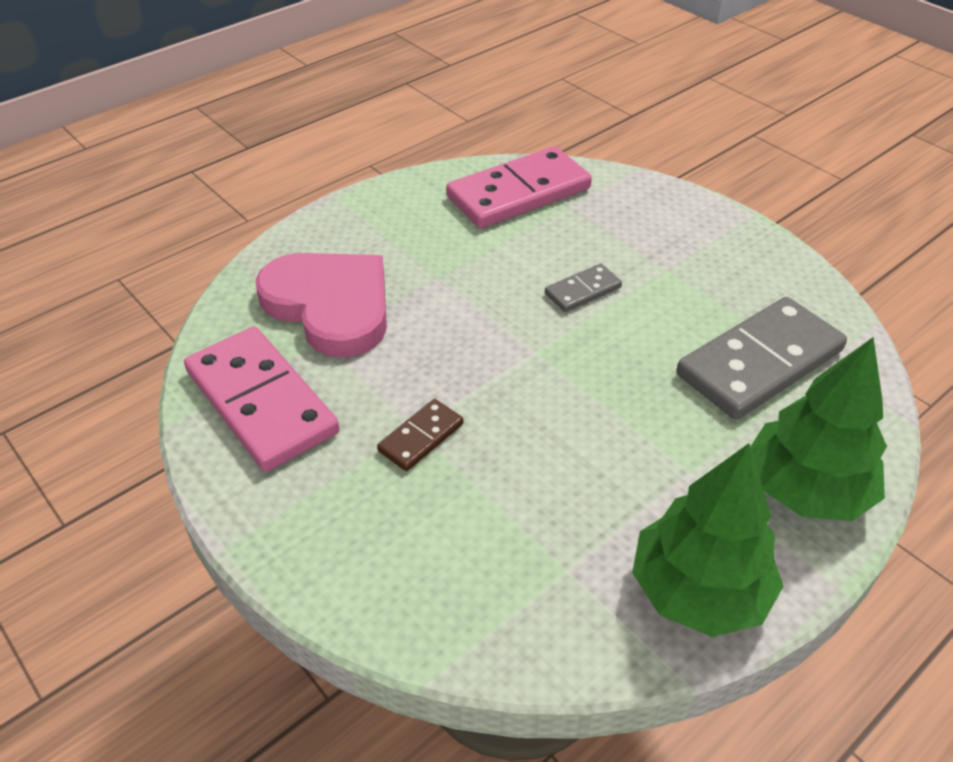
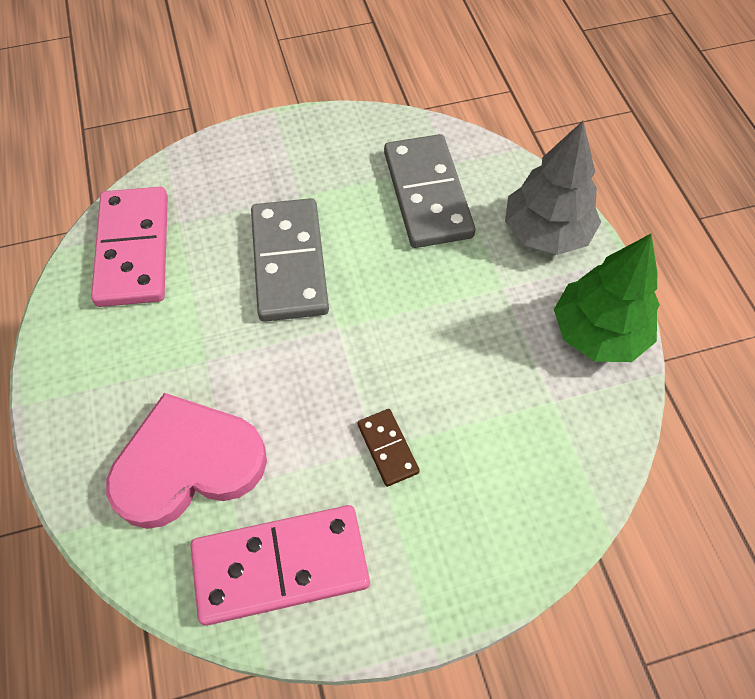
camera: 65 degrees left, 15 degrees up
(583, 291) = (290, 262): grey domino -> grey domino, size x2.10
(805, 489) = (546, 232): green tree -> grey tree

